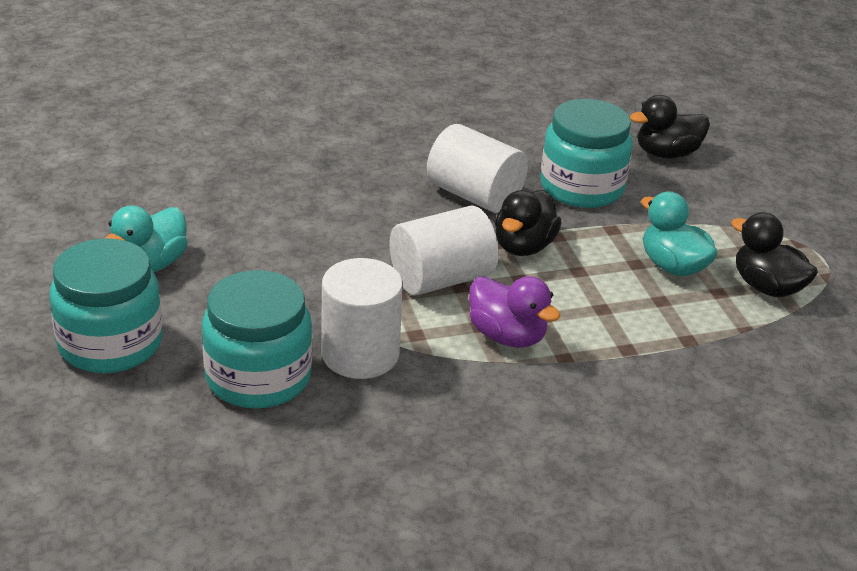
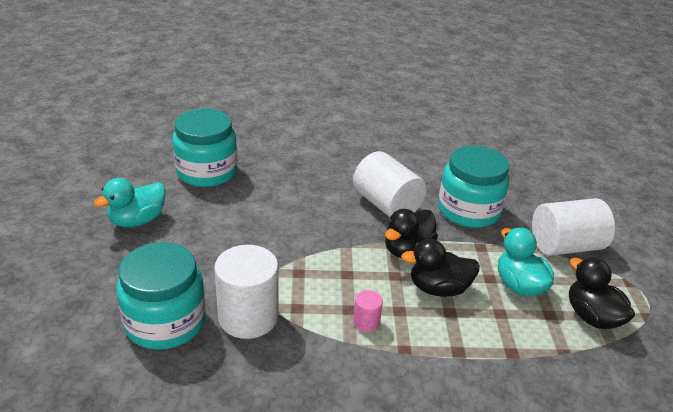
camera: 15 degrees right, 0 degrees up
(110, 344) = (78, 275): turquoise jar -> turquoise jar (207, 172)
(441, 279) = (335, 265): white cylinder -> white cylinder (565, 246)
(507, 336) = (366, 322): purple duck -> pink cylinder
(666, 154) = (542, 194): black duck -> black duck (438, 288)

